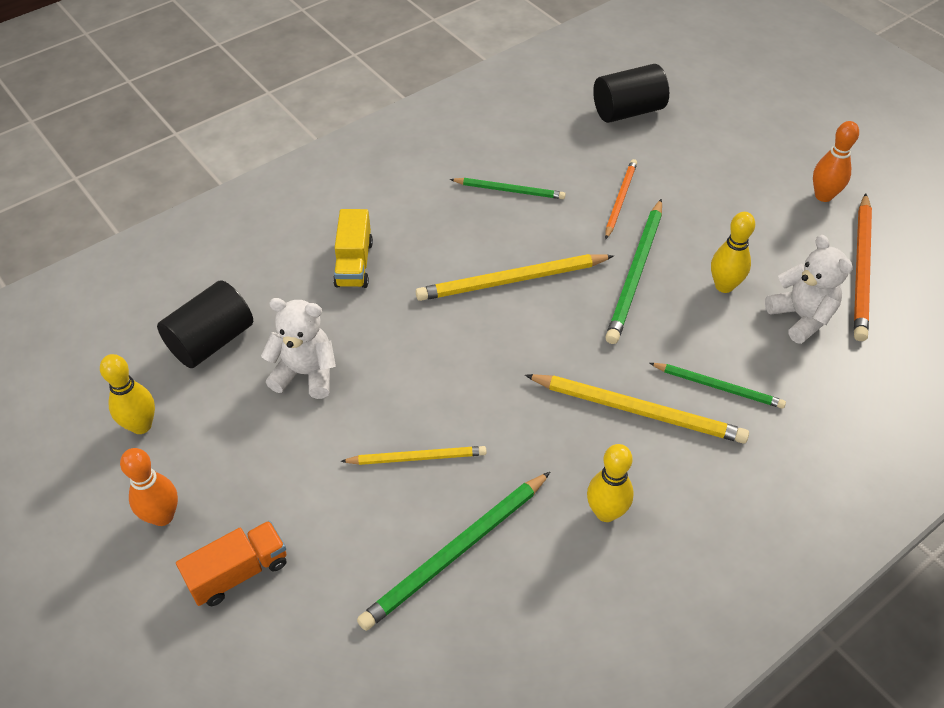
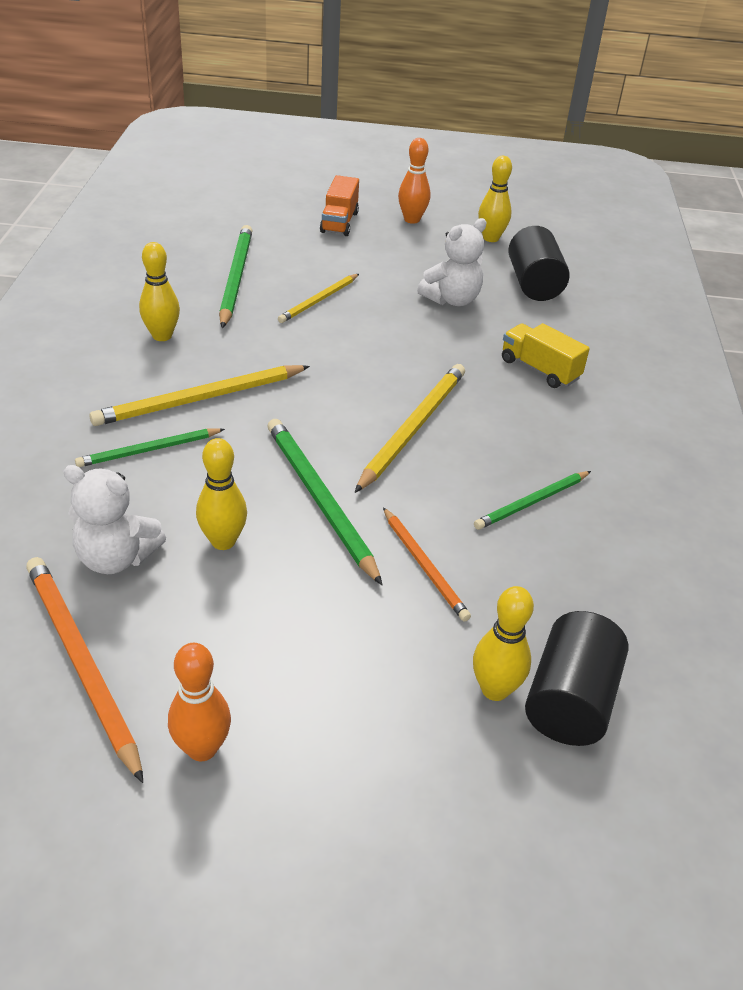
camera: 130 degrees right, 10 degrees down
(657, 134) = (494, 689): none -> yellow bowling pin

